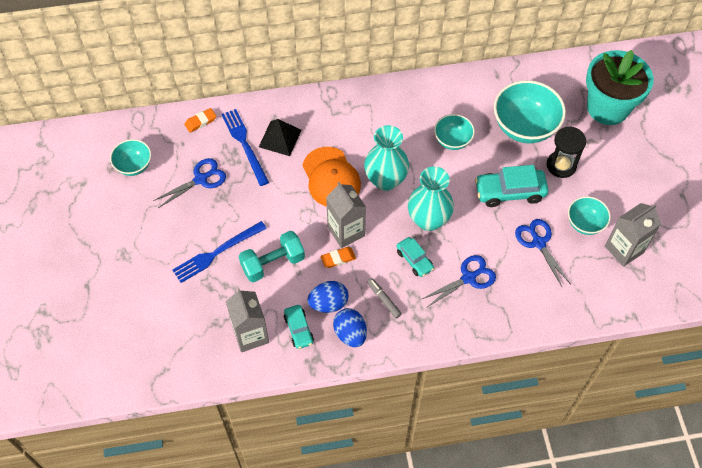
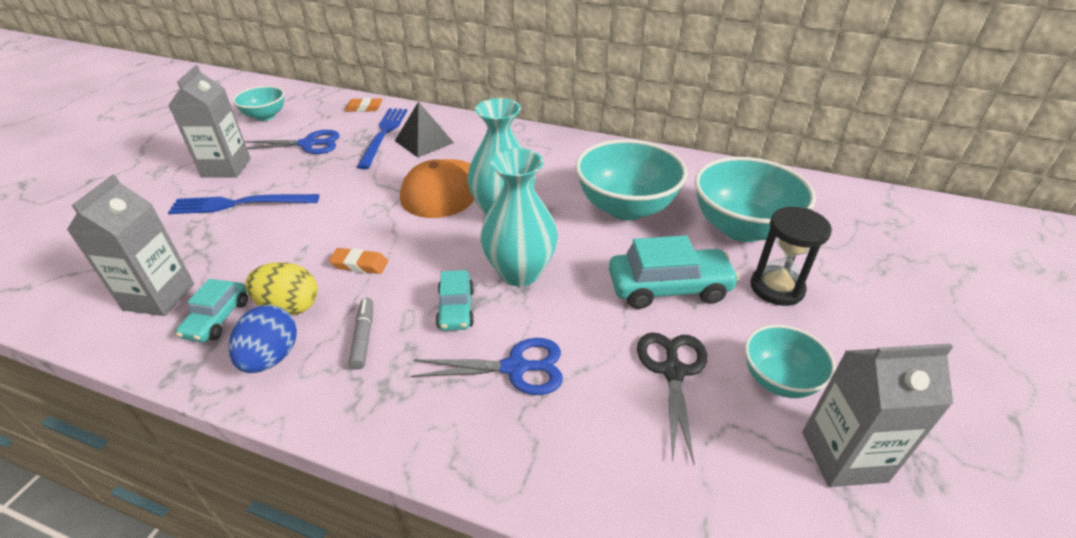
camera: 30 degrees right, 20 degrees down
(273, 263) = (281, 237): turquoise dumbbell -> none
(328, 303) = (289, 307): blue egg -> yellow egg
(346, 231) = (401, 242): grey carton -> grey carton (226, 168)
(452, 140) = (626, 207): turquoise bowl -> turquoise bowl, size x1.76
(509, 192) = (668, 288): turquoise car -> turquoise car turned 150 degrees clockwise
(538, 243) = (673, 371): blue scissors -> black scissors
(607, 108) = (894, 251): turquoise flower pot -> none

